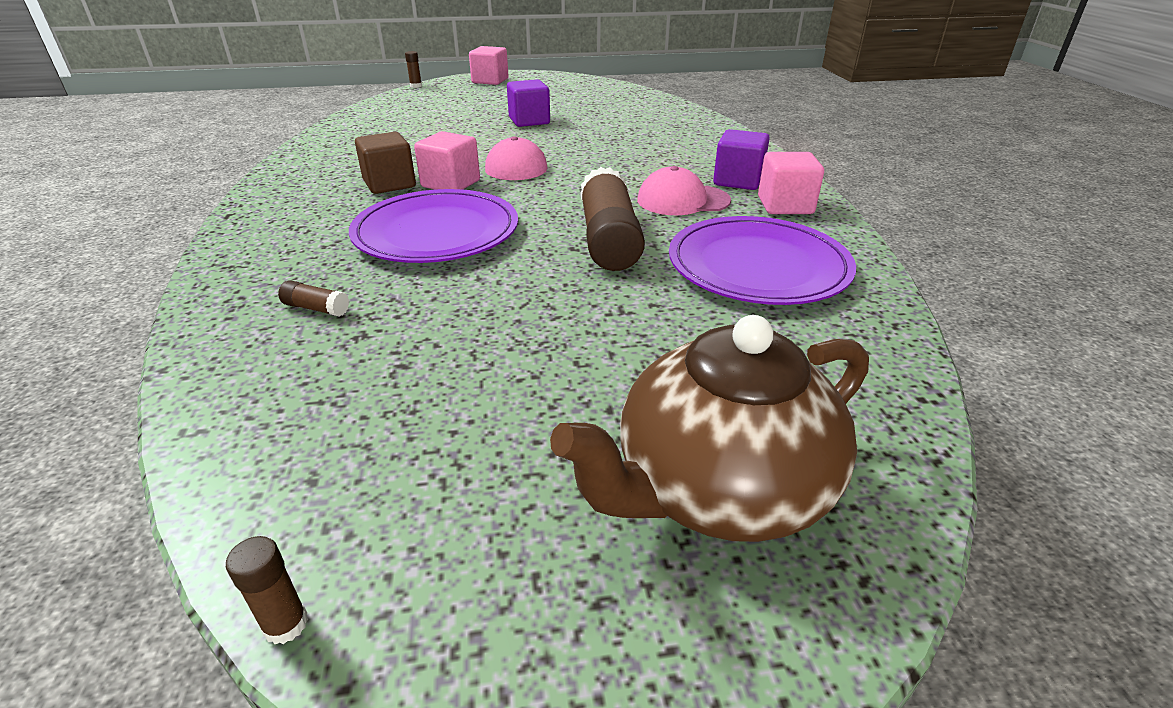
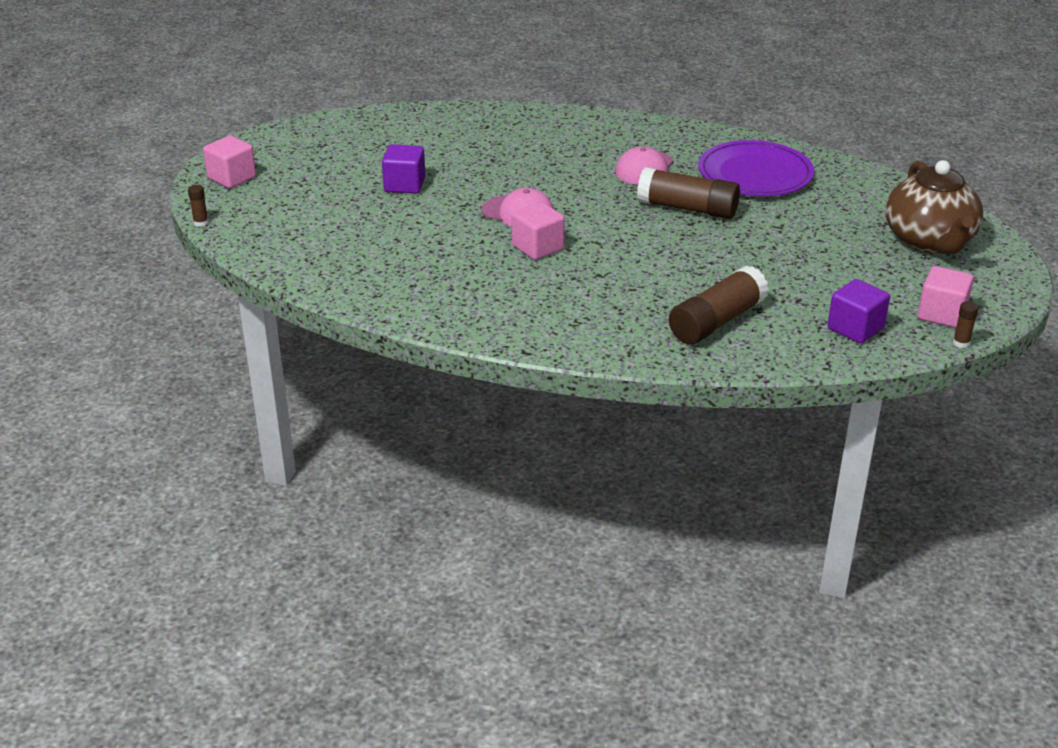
camera: 65 degrees left, 0 degrees up
(316, 308) = (716, 321): brown glue stick -> brown glue stick, size x2.45
(389, 184) = (515, 274): brown cube -> none
(436, 232) = (630, 266): purple plate -> none
(738, 181) = (626, 140): purple cube -> purple cube (855, 328)
(785, 205) = (679, 138): pink cube -> pink cube (941, 314)

